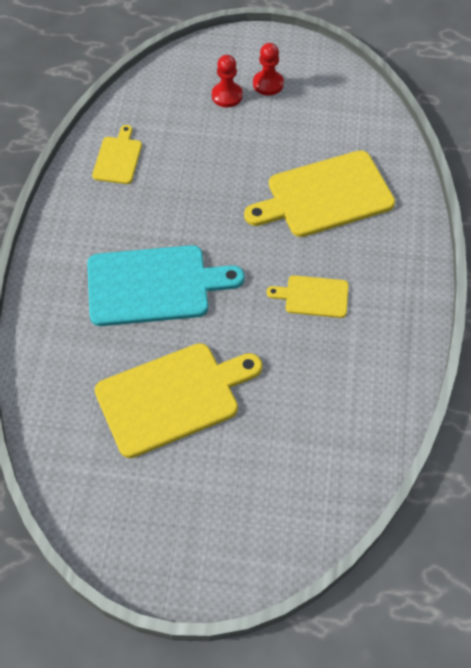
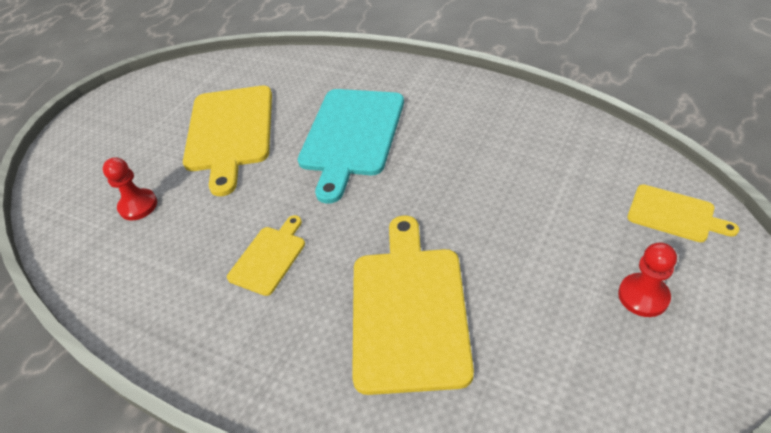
camera: 115 degrees right, 10 degrees down
(118, 158) = (530, 130): yellow cutting board -> yellow cutting board (674, 214)
(227, 96) = (622, 243): red pawn -> red pawn (138, 206)

